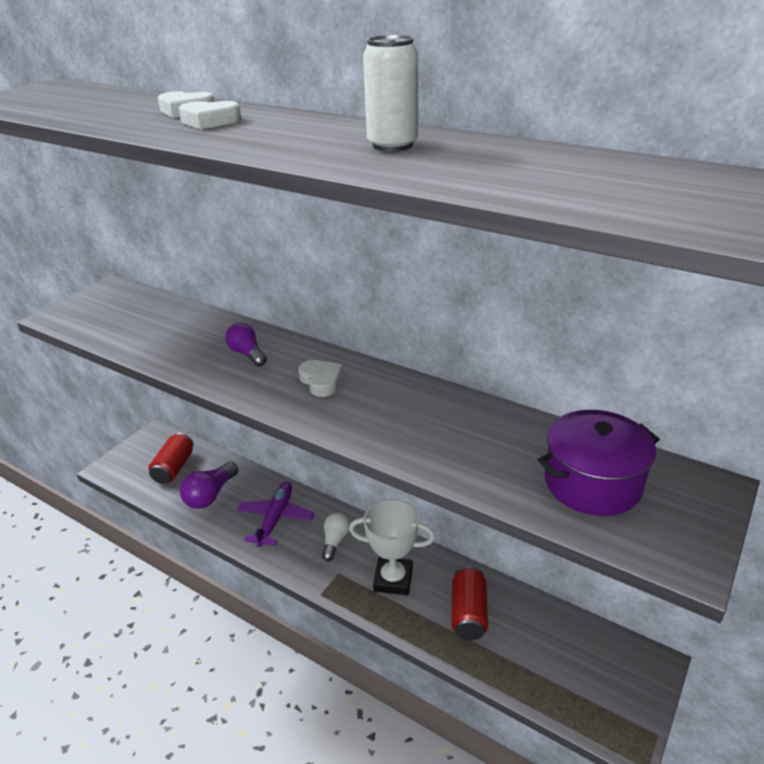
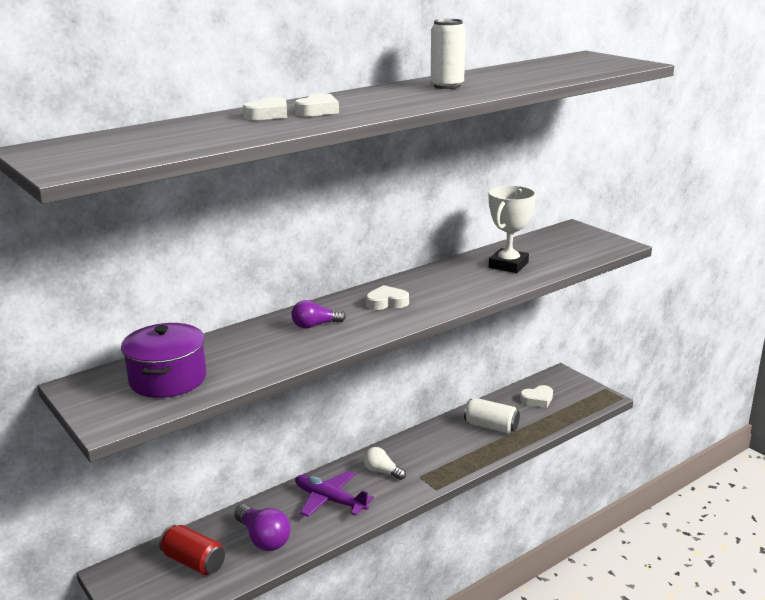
camera: 70 degrees left, 10 degrees down
(393, 579) = (442, 451): white trophy -> white trophy (508, 265)
(468, 613) = (491, 426): red can -> white can
(564, 649) = (537, 399): none -> white heart
(592, 483) = (554, 249): purple pot -> purple pot (168, 379)

